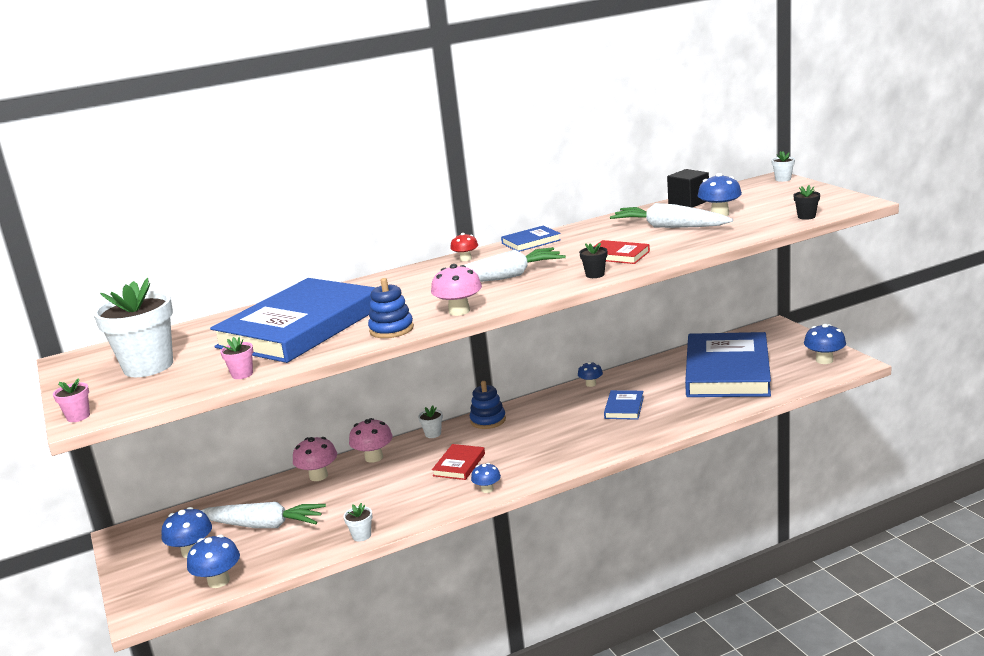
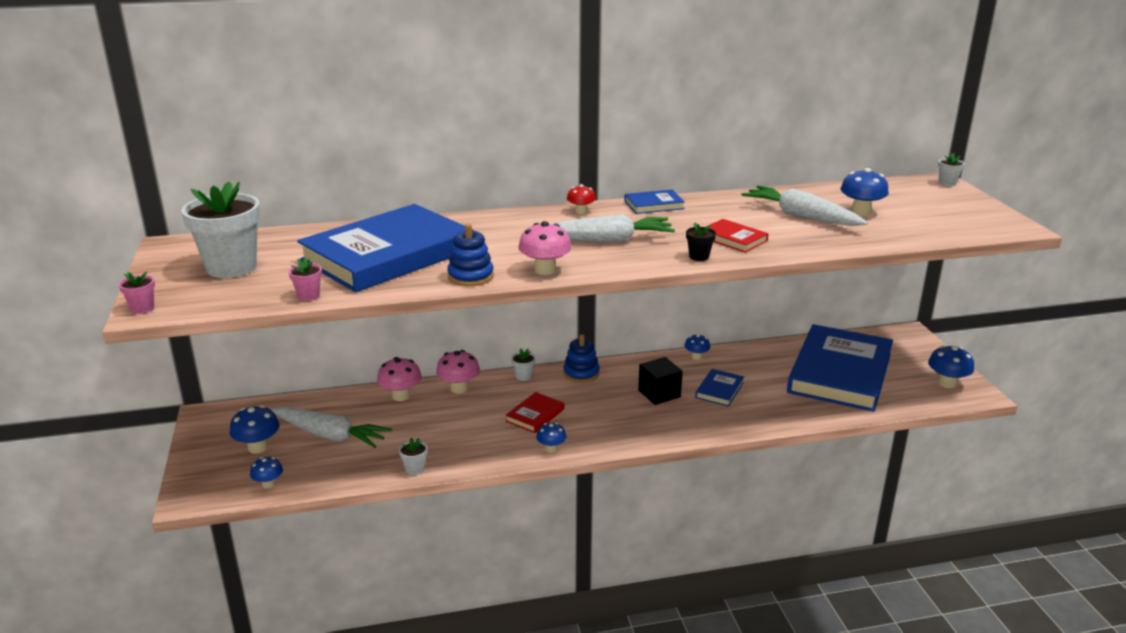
camera: 10 degrees right, 5 degrees up
(218, 581) = (268, 484): blue mushroom -> blue mushroom, size x0.63
(688, 202) = (835, 191): black cube -> black cube (659, 394)
(806, 216) = (952, 233): black flower pot -> none

